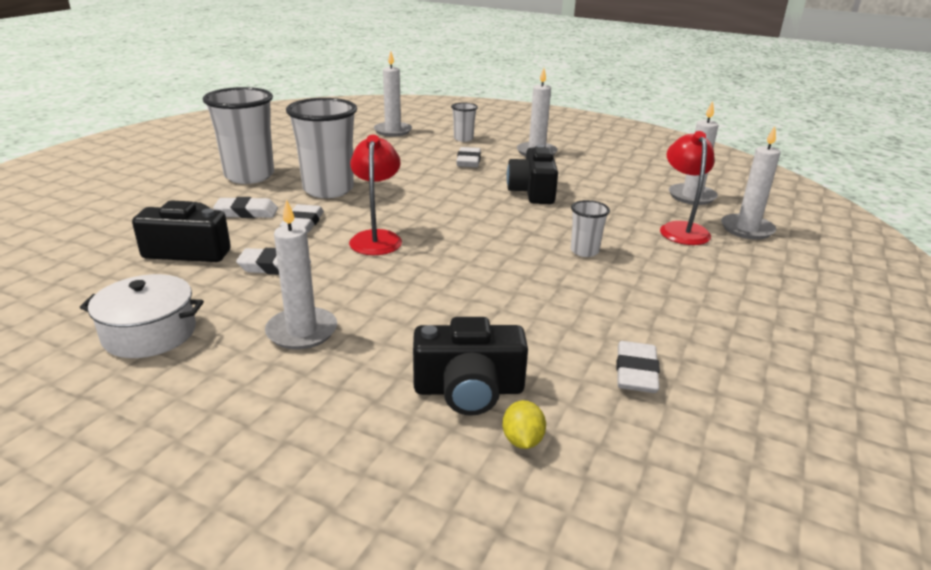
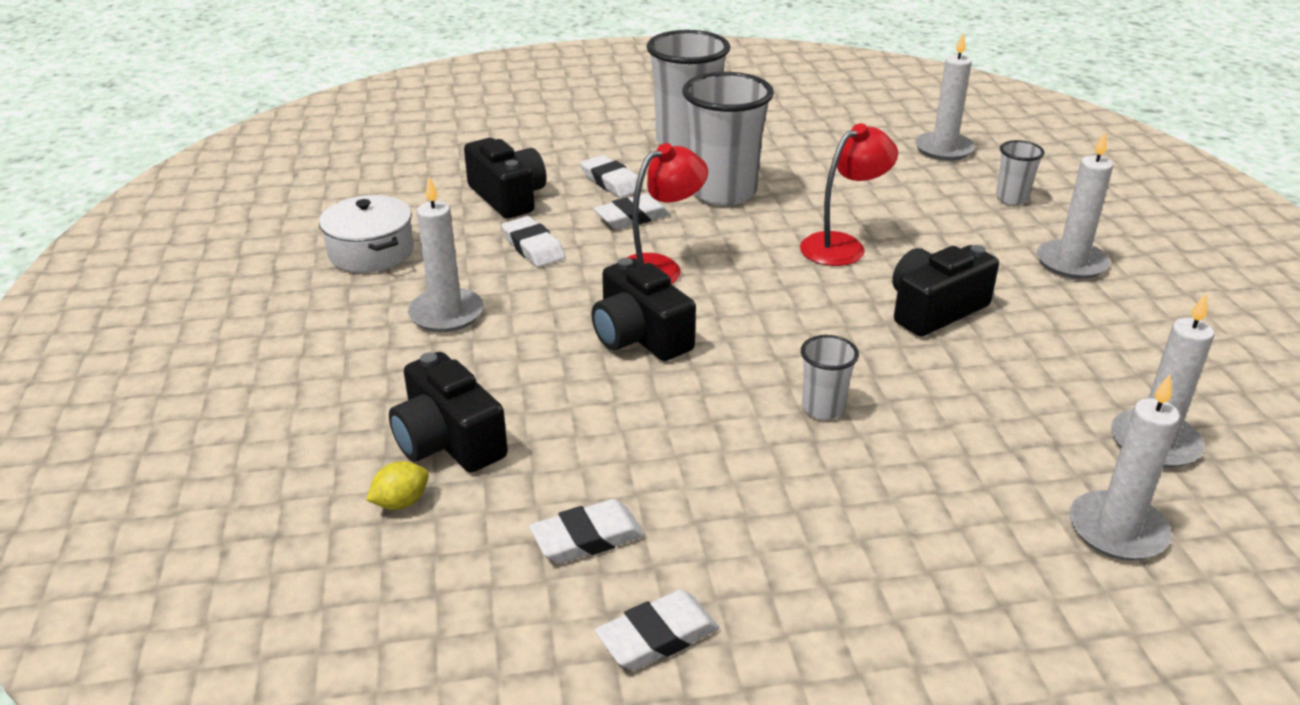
camera: 55 degrees right, 5 degrees up
(442, 272) = (640, 336): none -> black camera
(468, 161) = (947, 231): white eraser -> white eraser (657, 636)
(681, 229) = (1014, 466): red lamp -> red lamp (842, 245)

